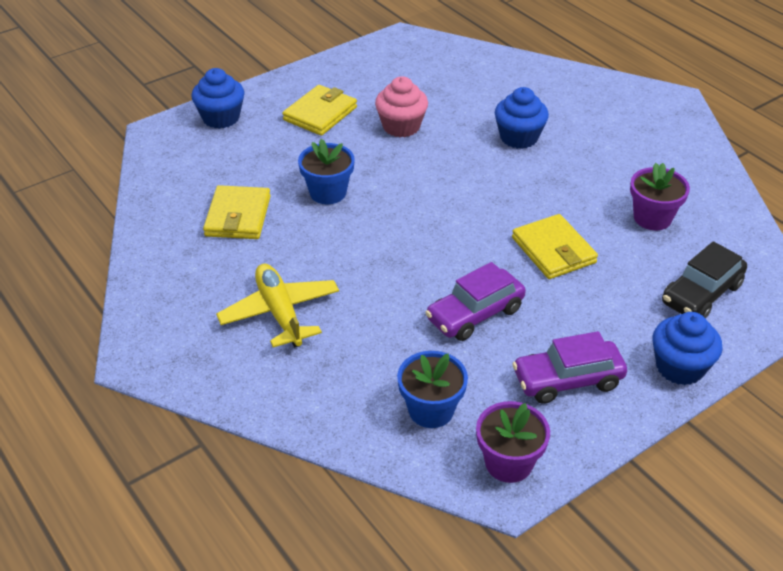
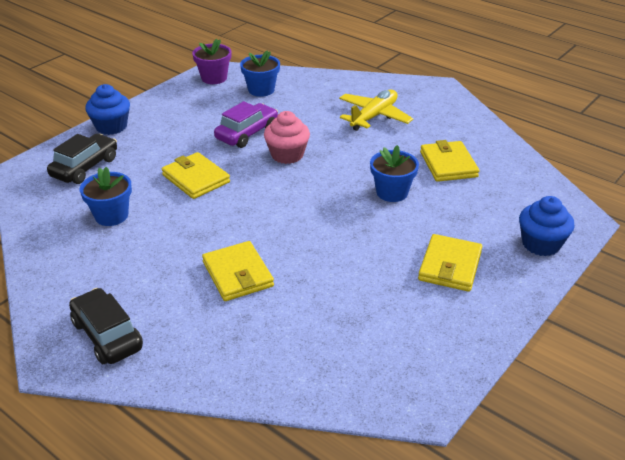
camera: 165 degrees right, 5 degrees down
(280, 313) = (374, 116): yellow plane -> yellow plane turned 105 degrees counterclockwise
(401, 126) = (361, 266): pink cupcake -> pink cupcake (287, 155)
(519, 137) = (238, 274): blue cupcake -> yellow wallet
(567, 380) = (183, 111): purple car -> none
(636, 109) = (107, 335): none -> black car
(652, 218) = (111, 216): purple flower pot -> blue flower pot

